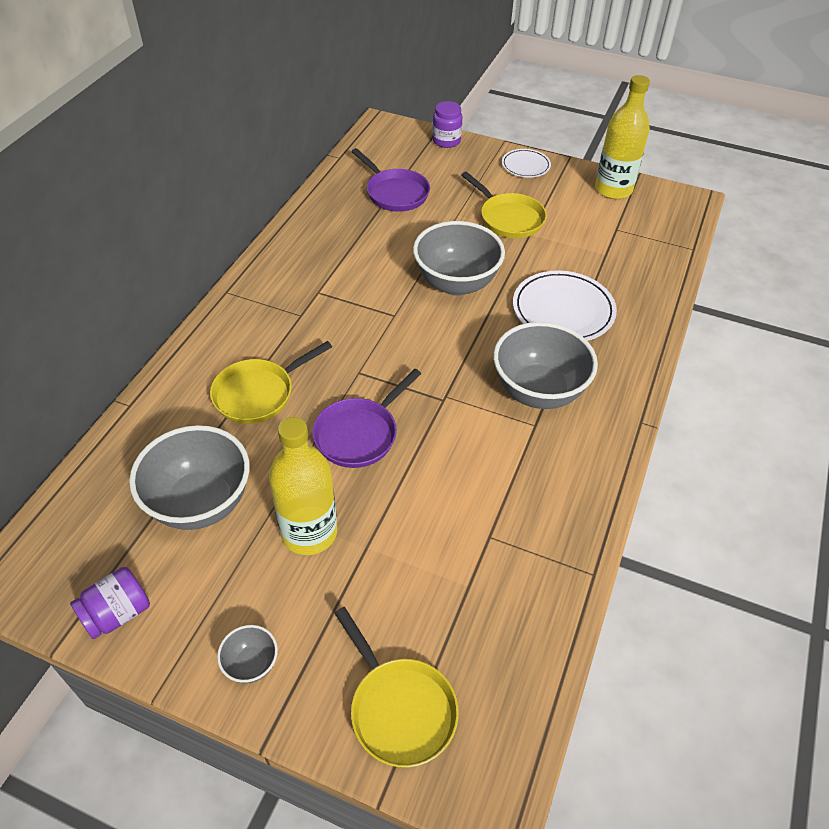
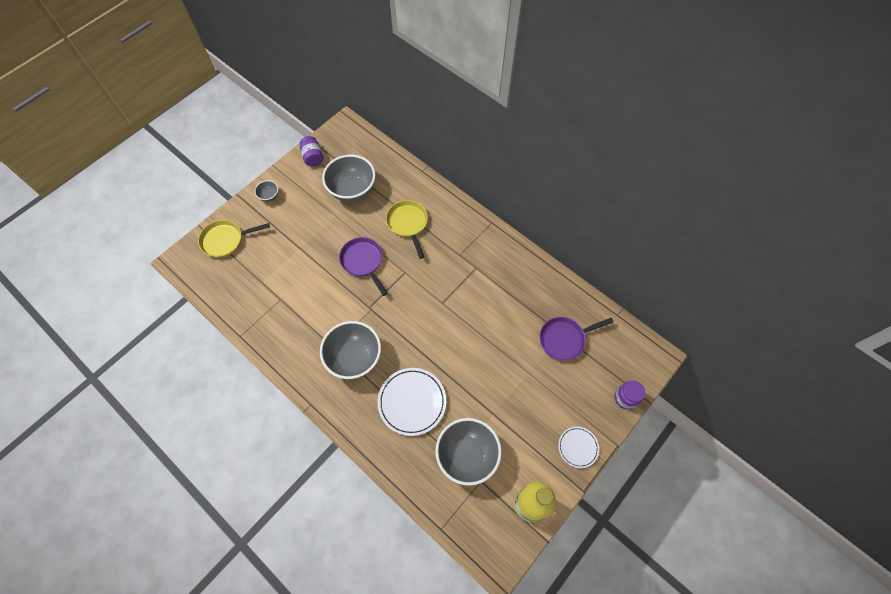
camera: 110 degrees right, 15 degrees up
(309, 532) = (317, 228): yellow bottle -> none
(456, 283) = (458, 346): grey bowl -> grey bowl (467, 455)
(509, 218) = (515, 406): yellow pan -> none

